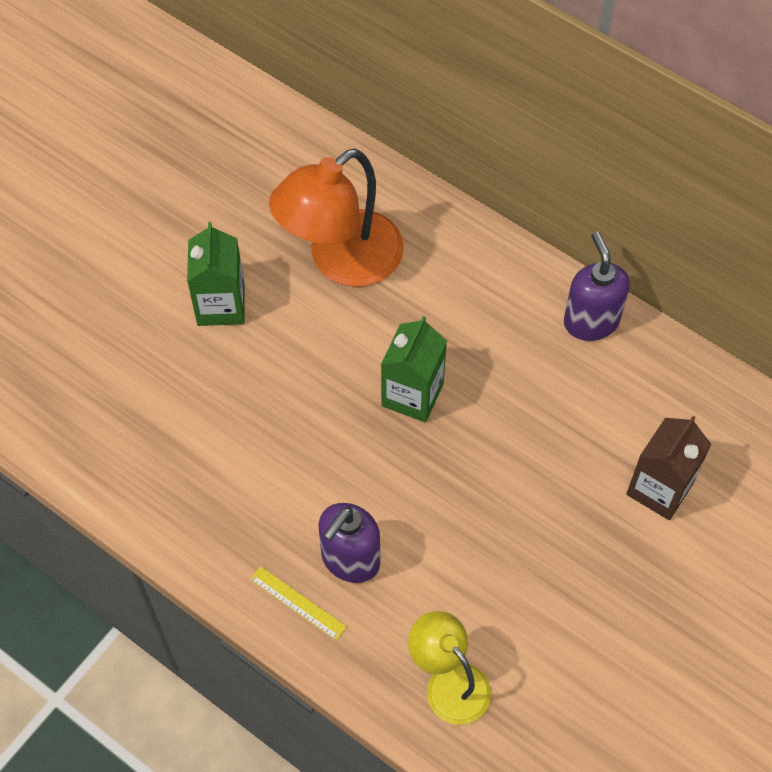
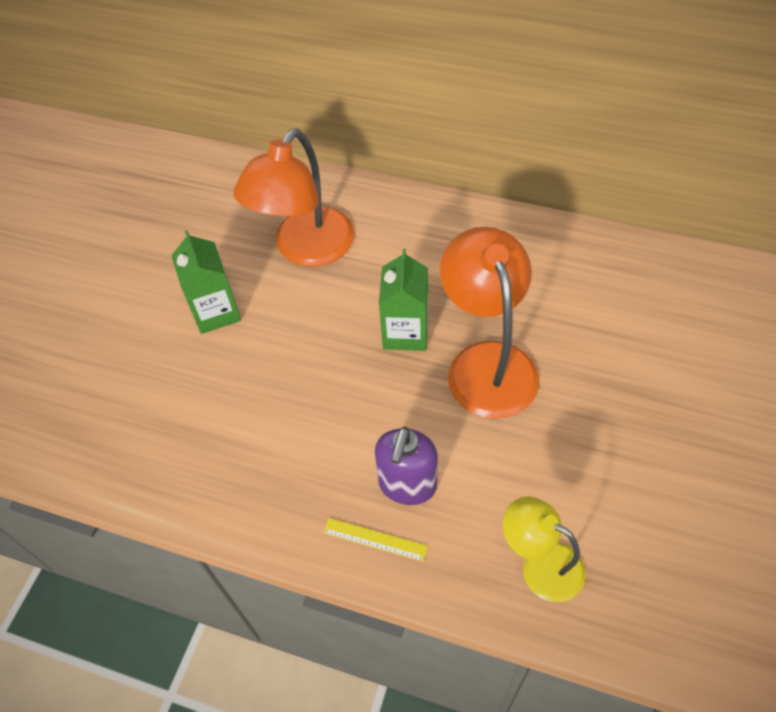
camera: 15 degrees left, 5 degrees down
(485, 457) = (487, 362): none -> orange lamp
(591, 321) = (524, 235): purple soap dispenser -> none
(659, 489) = (639, 342): brown carton -> none

